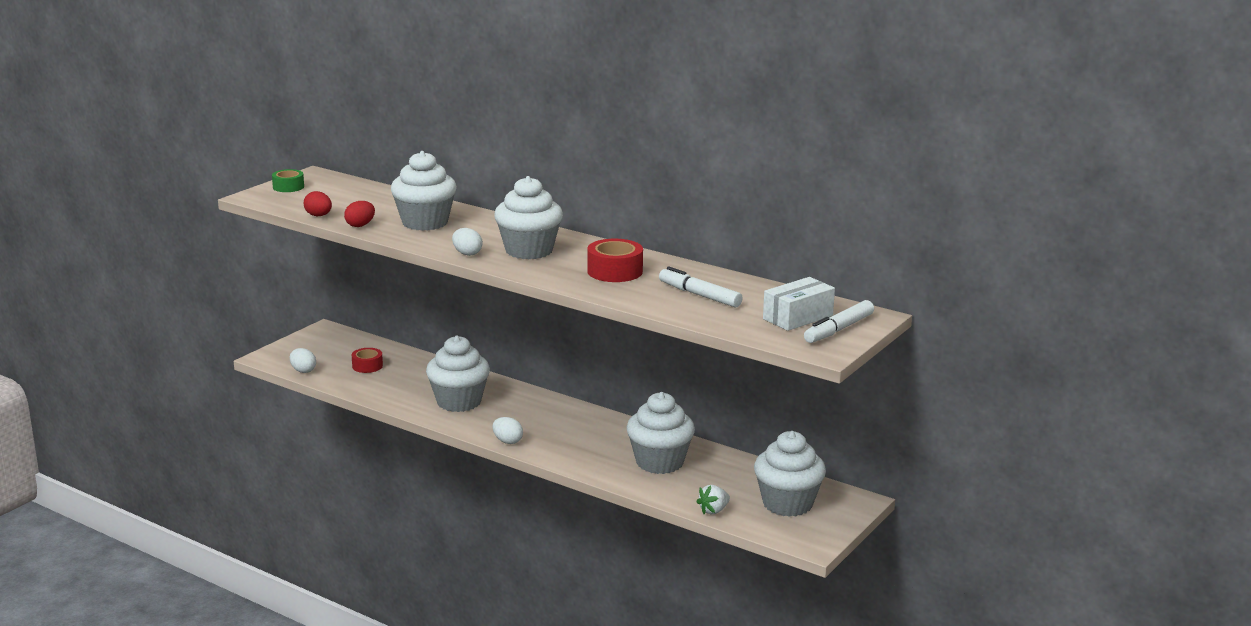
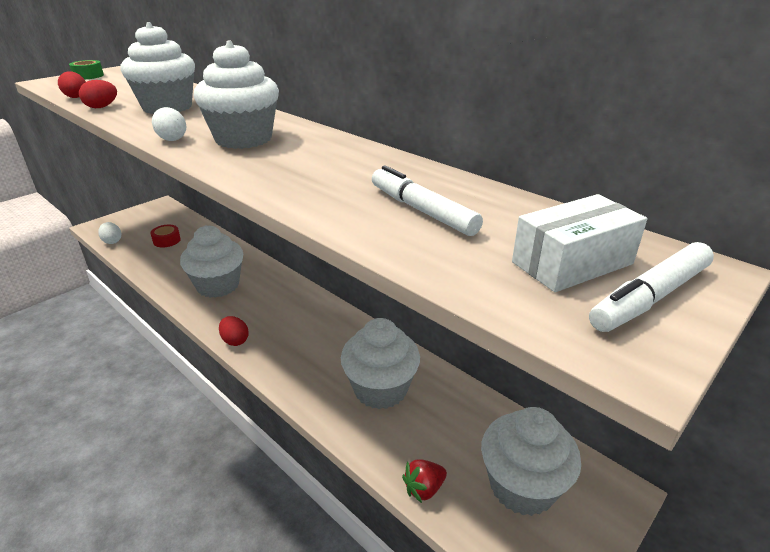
camera: 10 degrees right, 10 degrees up
(507, 441) = (235, 341): white egg -> red egg
(615, 271) = (325, 169): red tape -> none
(713, 511) = (424, 489): white strawberry -> red strawberry

